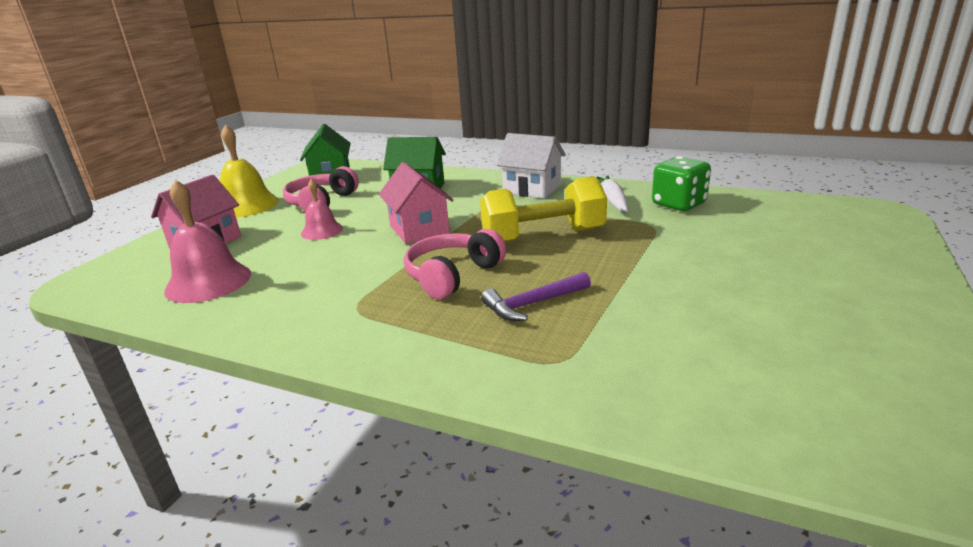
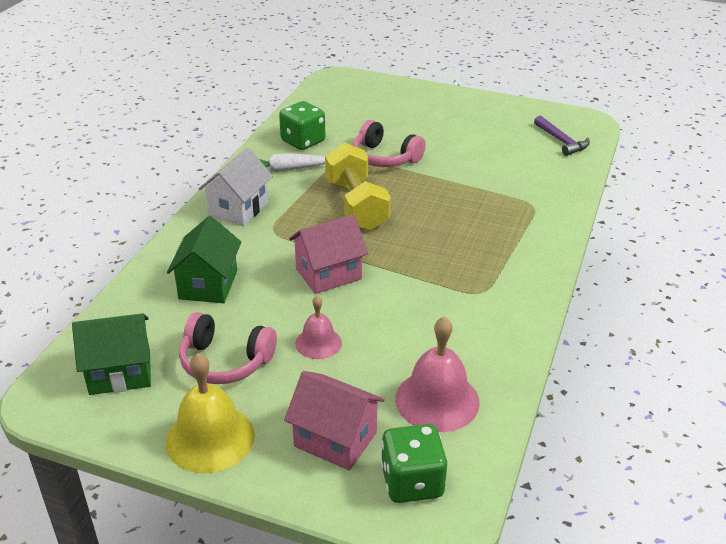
camera: 95 degrees left, 10 degrees up
(130, 272) = (412, 482): none -> green dice
(452, 275) = (426, 248): pink headphones -> pink headphones (385, 158)
(533, 304) = (468, 212): purple hammer -> purple hammer (561, 141)

